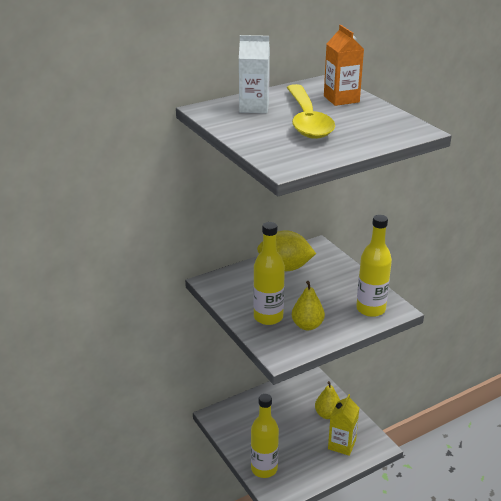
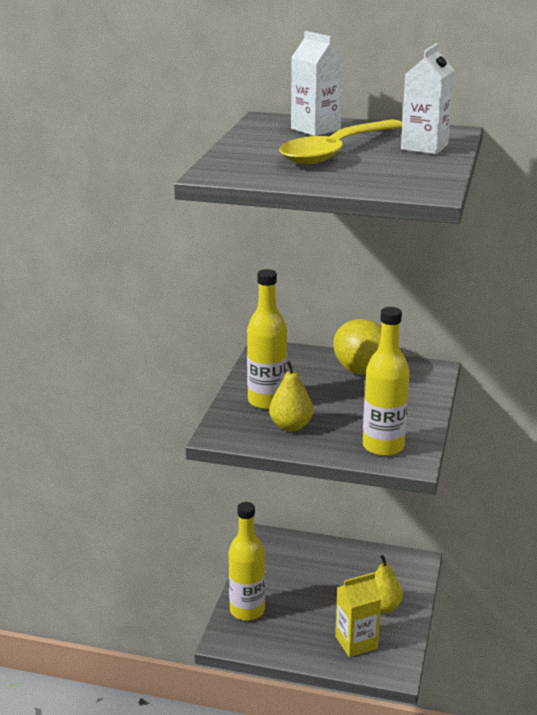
camera: 45 degrees right, 5 degrees down
(341, 99) = (424, 147): orange carton -> white carton

